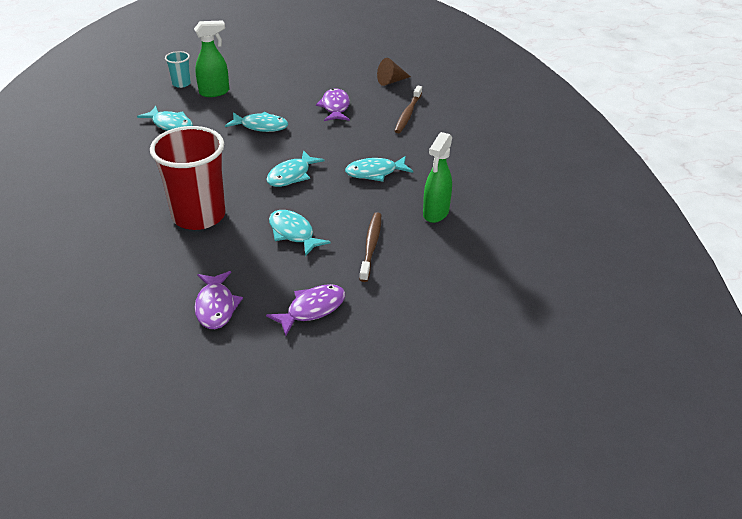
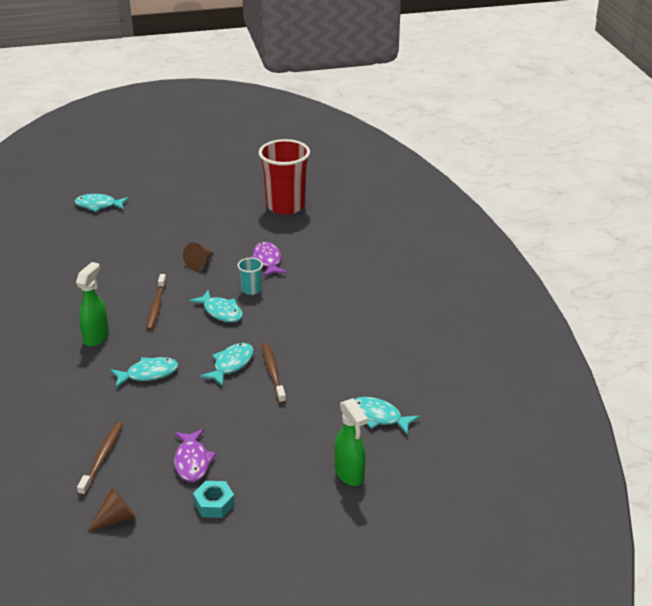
camera: 175 degrees right, 5 degrees down
(181, 83) = (400, 487): turquoise cup -> turquoise cup (251, 290)
(199, 216) = (305, 320): red cup -> red cup (285, 206)
(215, 92) = (350, 474): green spray bottle -> green spray bottle turned 90 degrees counterclockwise
(252, 165) = (273, 372): none -> brown toothbrush
(261, 126) = (276, 423): turquoise fish -> turquoise fish (99, 205)
(312, 309) = (200, 263): purple fish -> brown cone
(320, 84) = (214, 504): none -> turquoise nut

